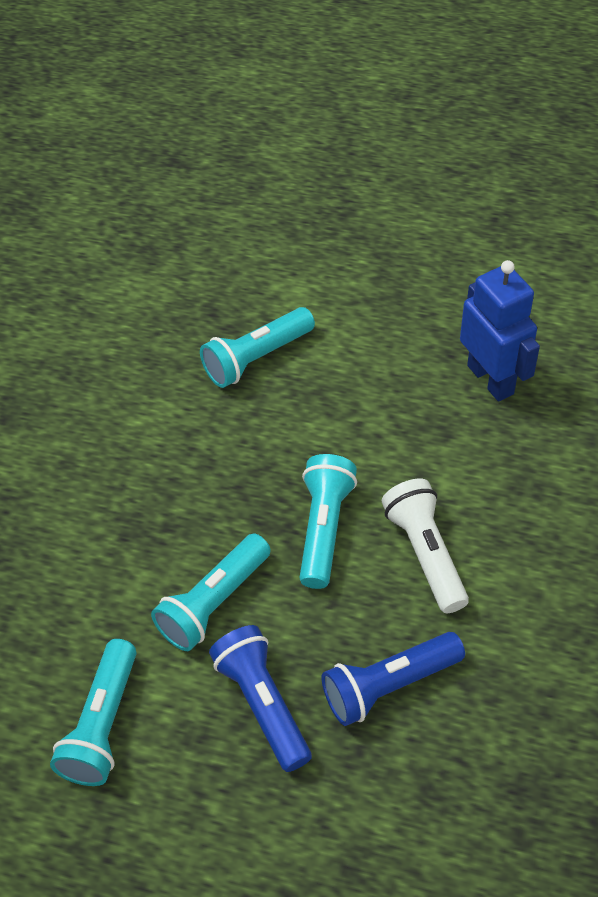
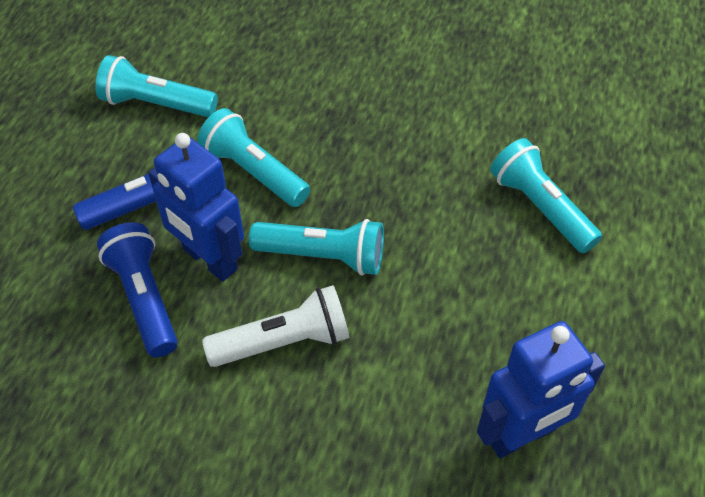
camera: 90 degrees right, 0 degrees up
(335, 631) = (209, 260): none -> blue robot

